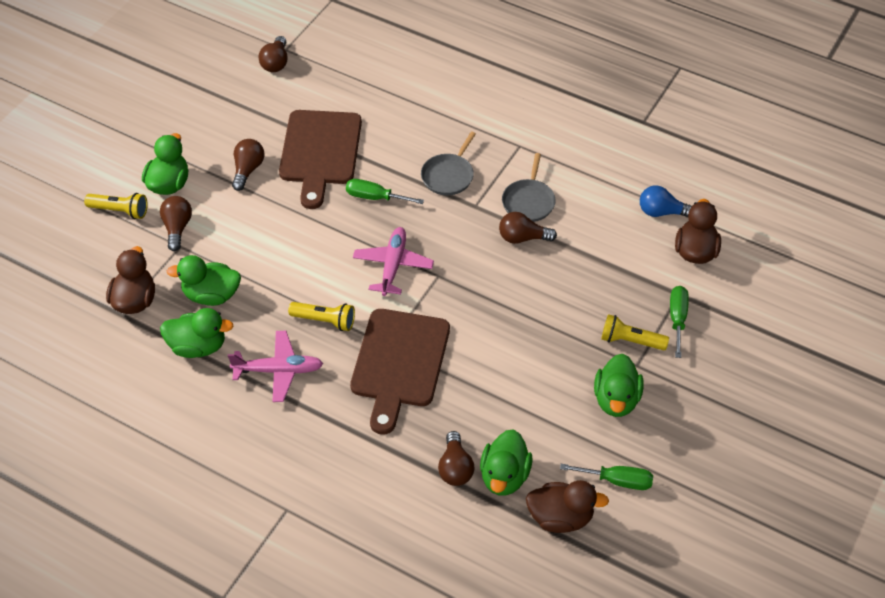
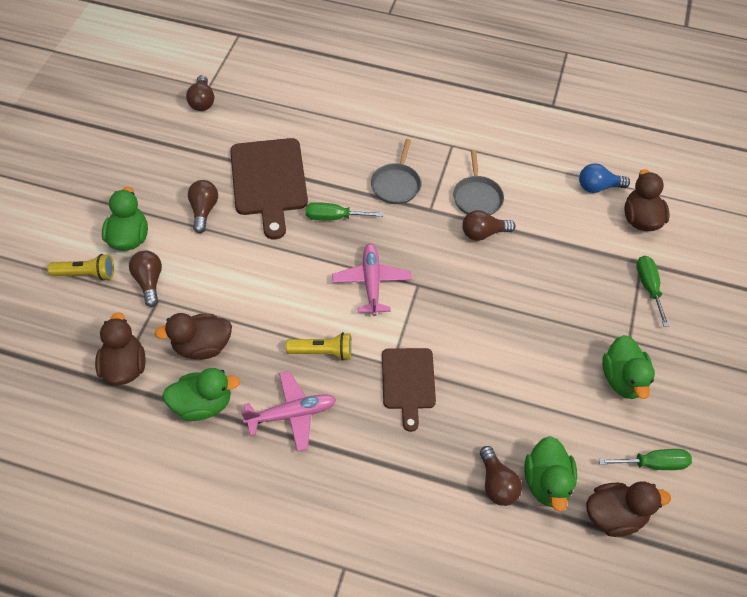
camera: 15 degrees left, 5 degrees up
(211, 295) = (202, 346): green duck -> brown duck
(399, 363) = (408, 382): brown cutting board -> brown cutting board, size x0.63
(630, 341) = (614, 317): yellow flashlight -> none

